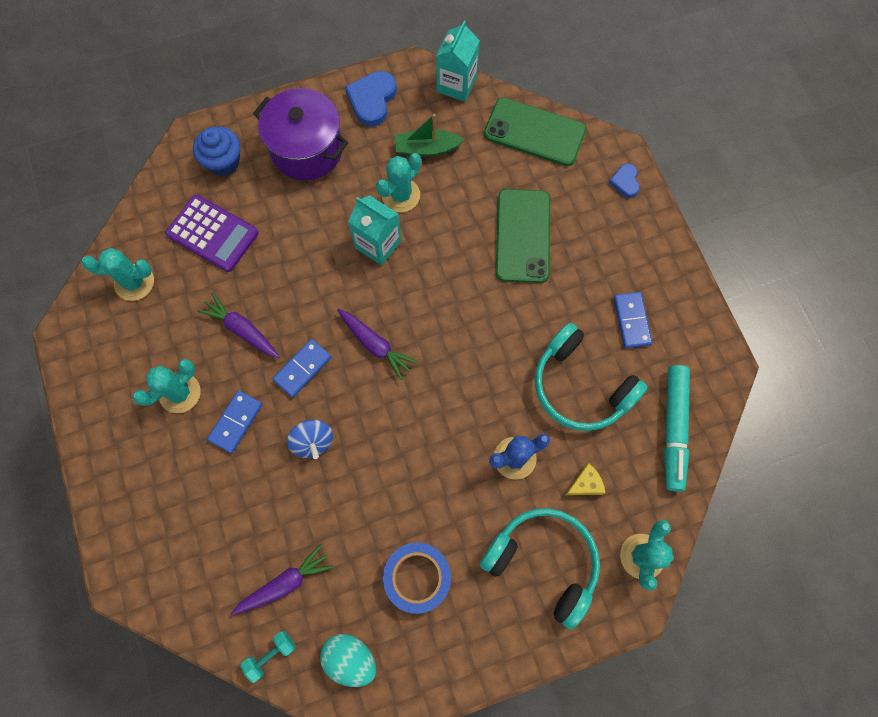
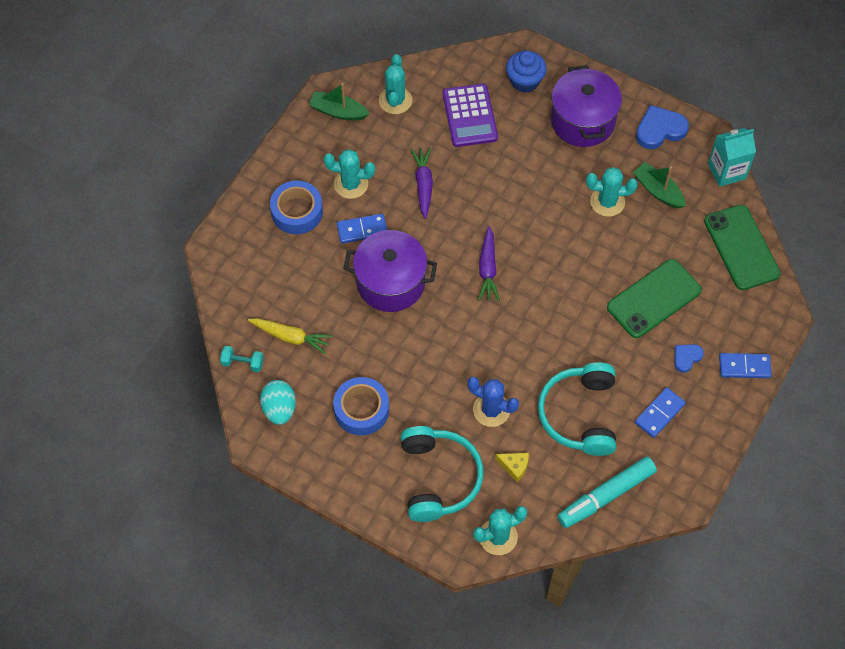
camera: 50 degrees right, 10 degrees down
(95, 341) = (338, 111): none -> green boat
(134, 282) = (395, 100): turquoise cactus -> turquoise cactus turned 45 degrees clockwise
(160, 466) = (297, 212): none -> blue tape
(285, 583) = (290, 337): purple carrot -> yellow carrot
(302, 369) = (431, 239): blue domino -> blue domino (744, 367)
(313, 441) = (391, 283): blue spinning top -> purple pot
(378, 244) = (558, 216): turquoise carton -> none
(625, 182) = (763, 334): blue heart -> blue heart (686, 358)

